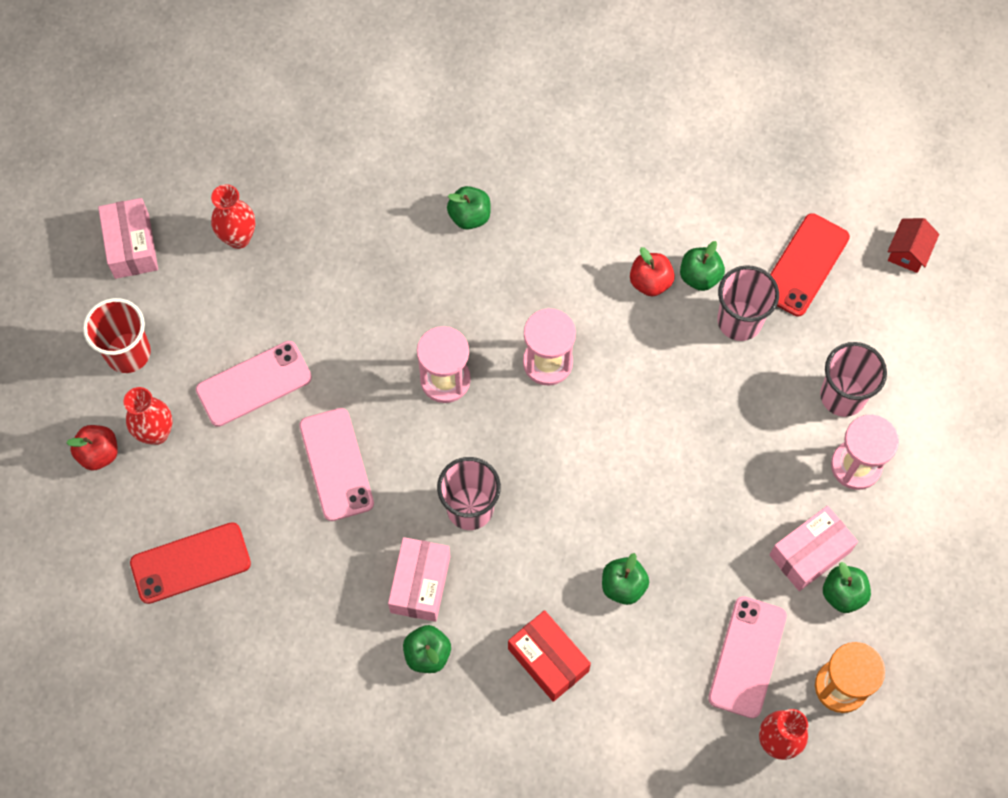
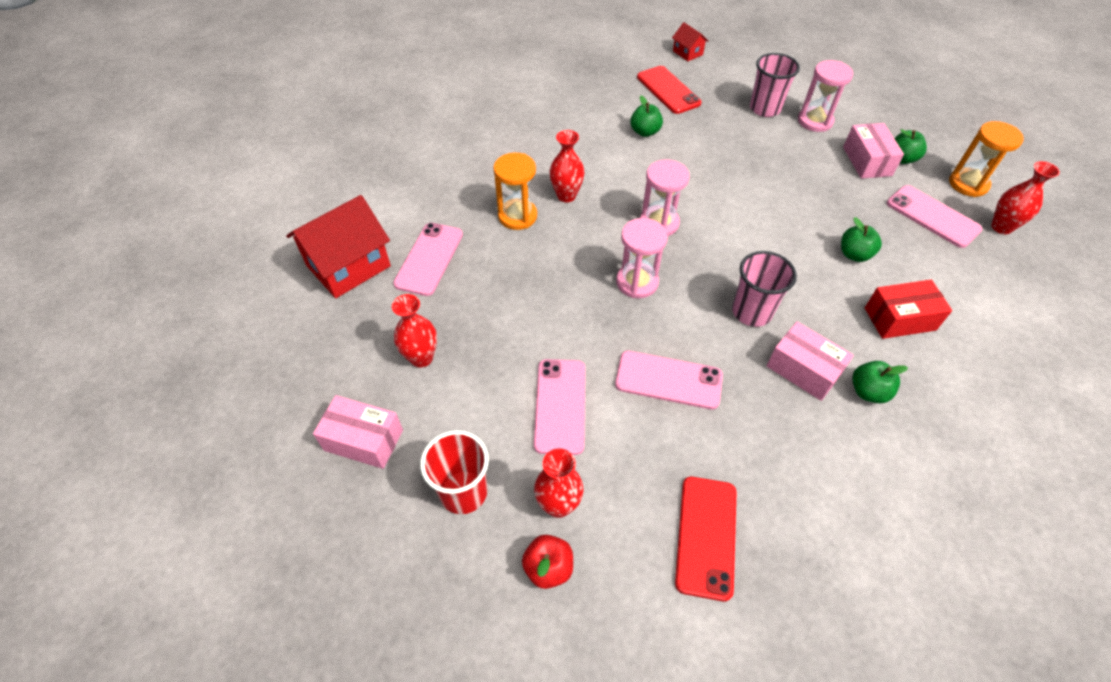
camera: 60 degrees left, 15 degrees down
(306, 104) = (348, 266): none -> red house
(359, 169) = (429, 259): none -> pink phone
(469, 216) = (517, 216): green apple -> orange hourglass
(532, 247) = (566, 196): none -> red vase
(650, 282) = (633, 153): red apple -> none
(739, 321) = (687, 128): pink cup -> none

